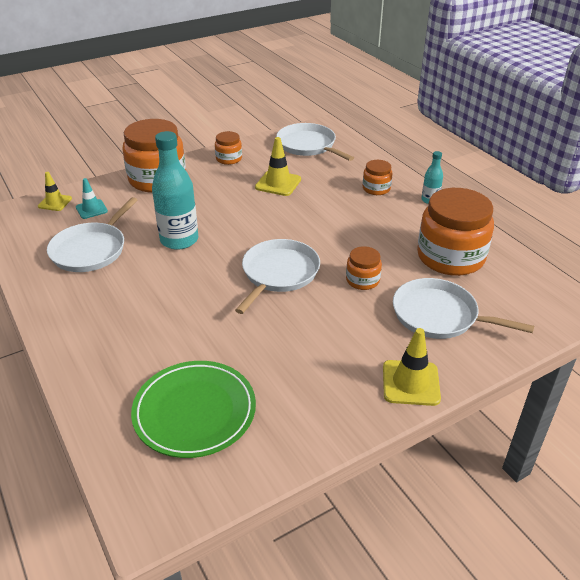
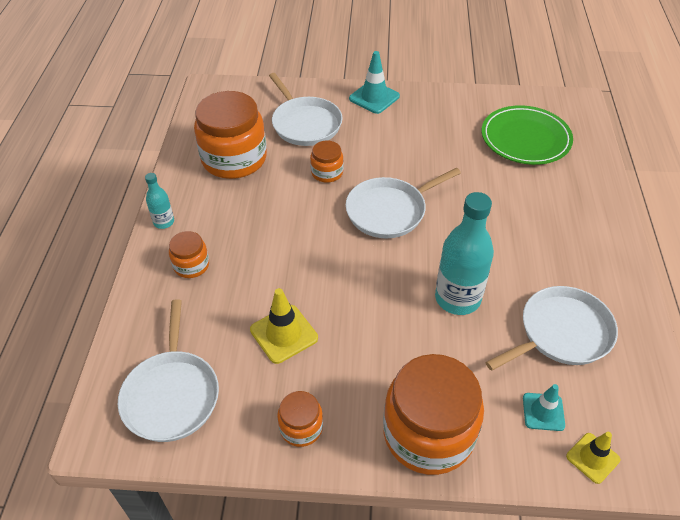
camera: 145 degrees left, 10 degrees up
(410, 383) = (374, 97): yellow traffic cone -> turquoise traffic cone

